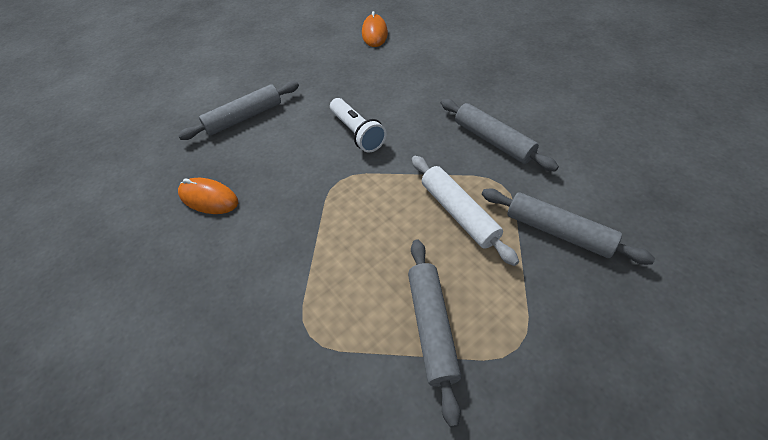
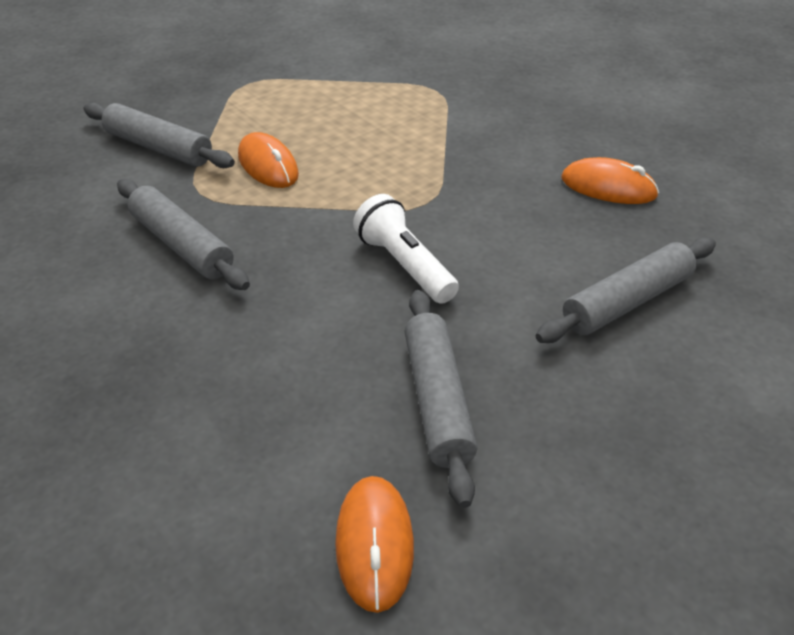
camera: 175 degrees right, 10 degrees down
(432, 327) = (320, 92): grey rolling pin -> grey rolling pin (437, 401)
(458, 213) = (268, 165): white rolling pin -> orange mouse

